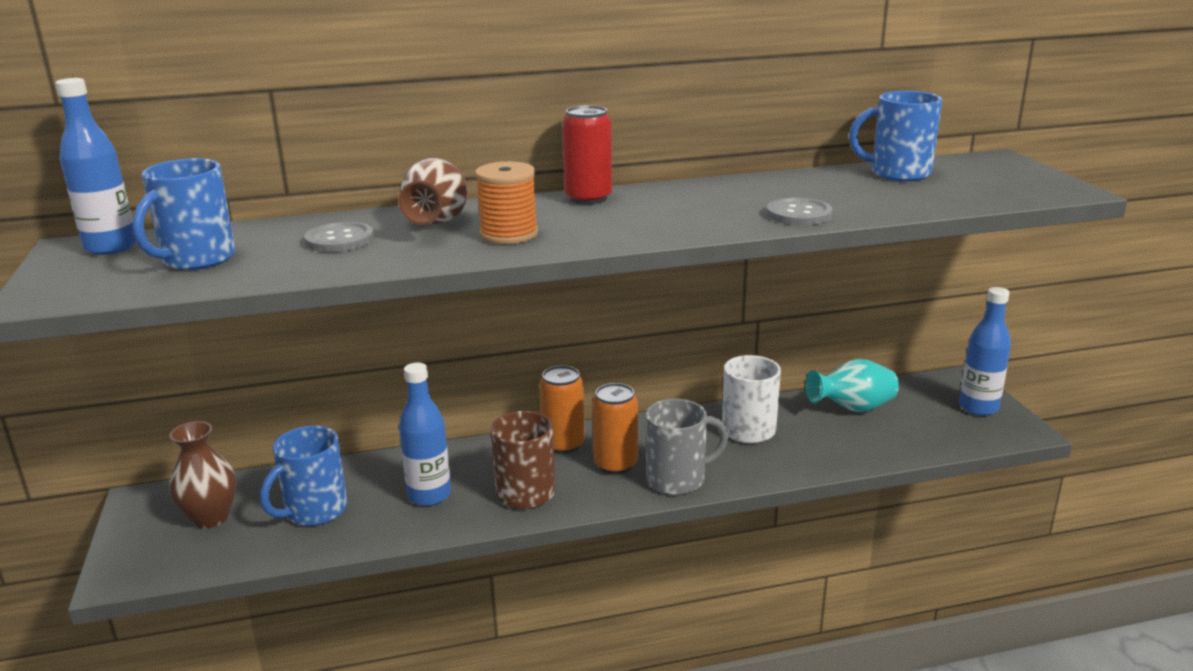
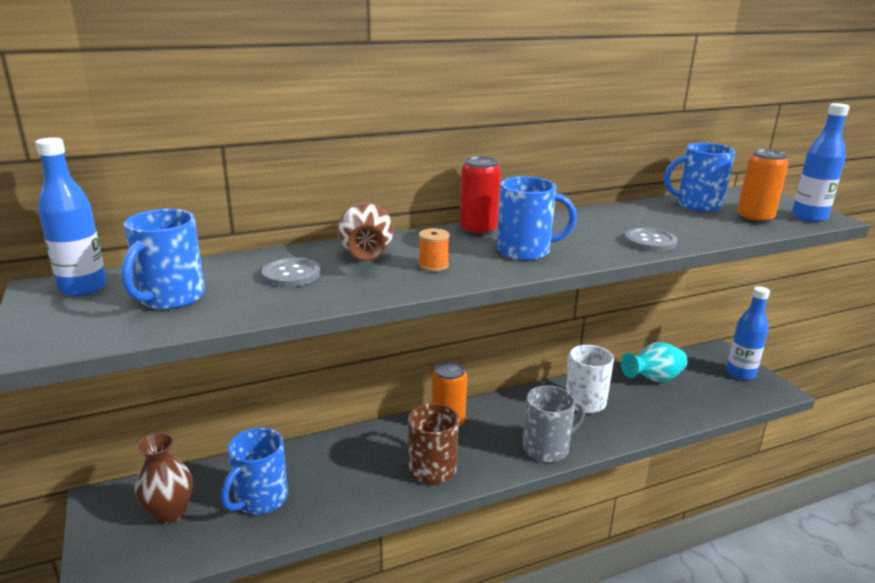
camera: 10 degrees left, 0 degrees up
(429, 495) = (354, 477): blue bottle -> blue bottle (809, 217)
(509, 234) = (433, 265): orange spool -> orange spool, size x0.62
(615, 464) = (494, 438): orange can -> orange can (754, 218)
(631, 222) = (525, 251): none -> blue mug

